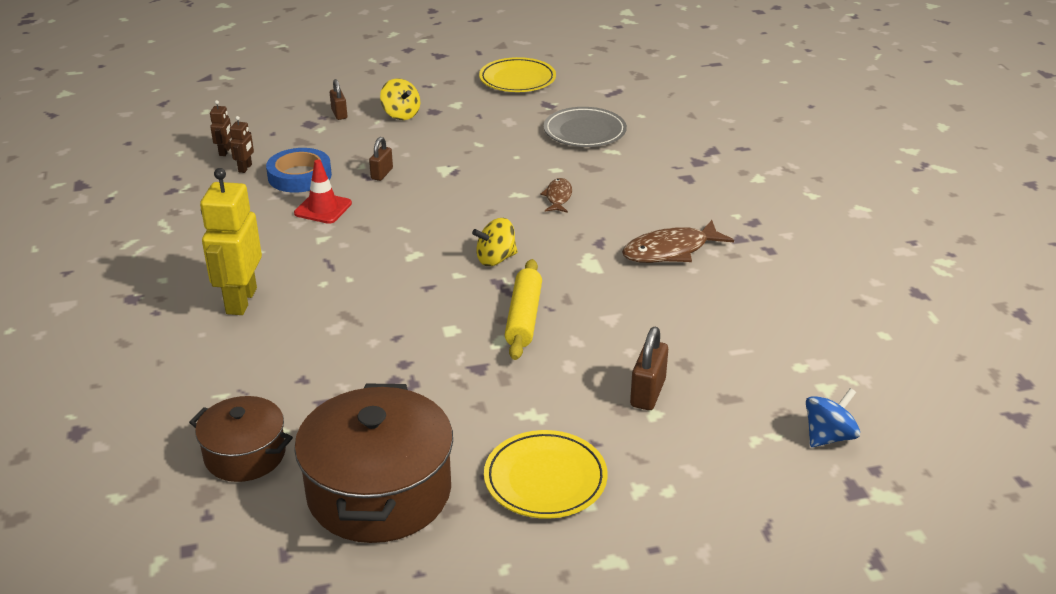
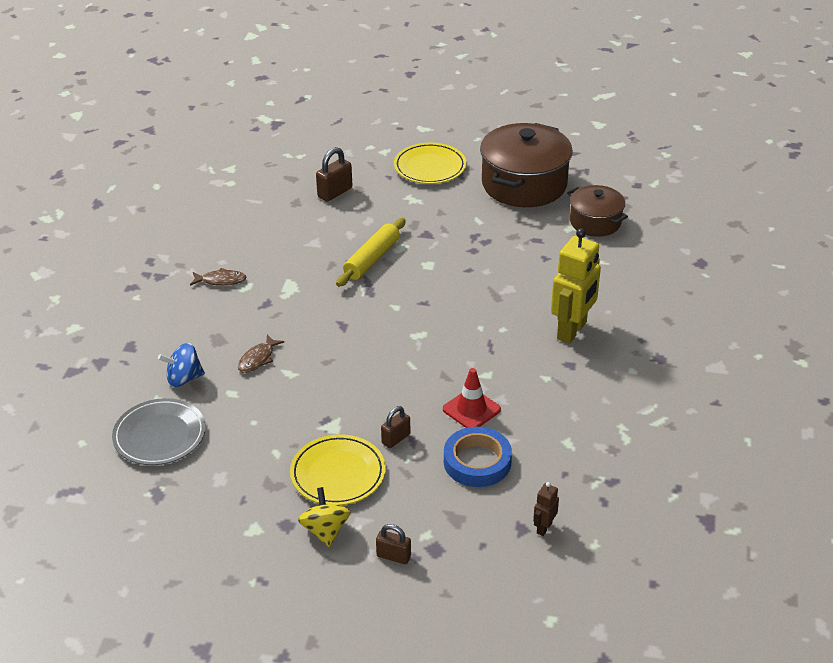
camera: 155 degrees left, 5 degrees up
(245, 168) = (528, 492): brown robot -> none
(339, 114) = (393, 556): brown padlock -> brown padlock turned 75 degrees counterclockwise
(496, 259) = (357, 312): yellow spinning top -> none
(517, 79) = (150, 554): yellow plate -> yellow plate (338, 474)
(670, 251) = (221, 280): brown fish -> brown fish, size x0.58
(828, 436) = (260, 147): blue spinning top -> blue spinning top (184, 378)

